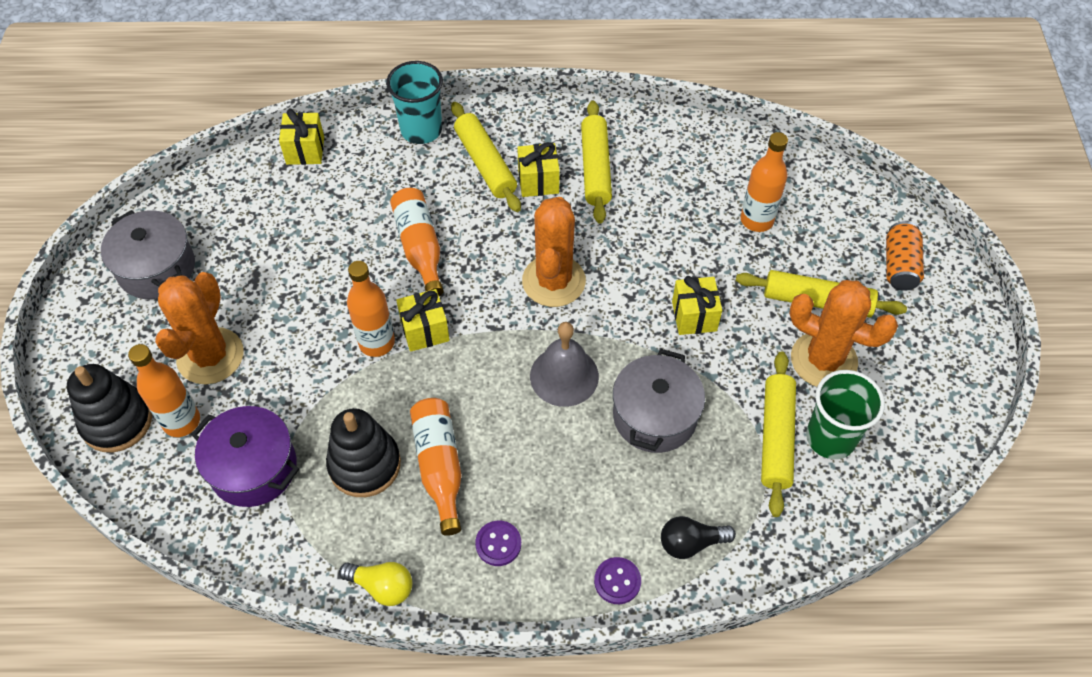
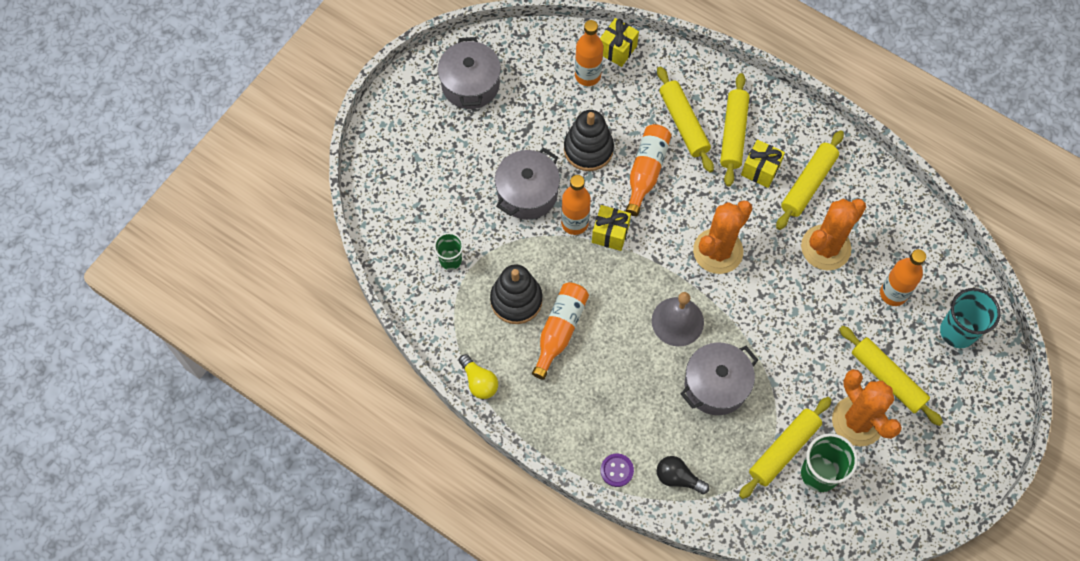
camera: 35 degrees right, 10 degrees up
(117, 421) = (389, 178): black stacking toy -> black stacking toy (588, 149)
(181, 421) = (426, 202): orange bottle -> orange bottle (587, 76)
(210, 356) = (468, 168): orange cactus -> orange cactus (825, 248)
(253, 468) = (450, 260): purple pot -> green cup
(300, 342) = (527, 193): none -> grey pot
(421, 130) = (707, 80): turquoise cup -> turquoise cup (957, 331)
(426, 181) = (683, 123): none -> yellow rolling pin
(498, 544) = (562, 401): purple button -> none
(694, 316) = (794, 335): yellow gift -> none
(899, 266) = (968, 391): orange can -> none

